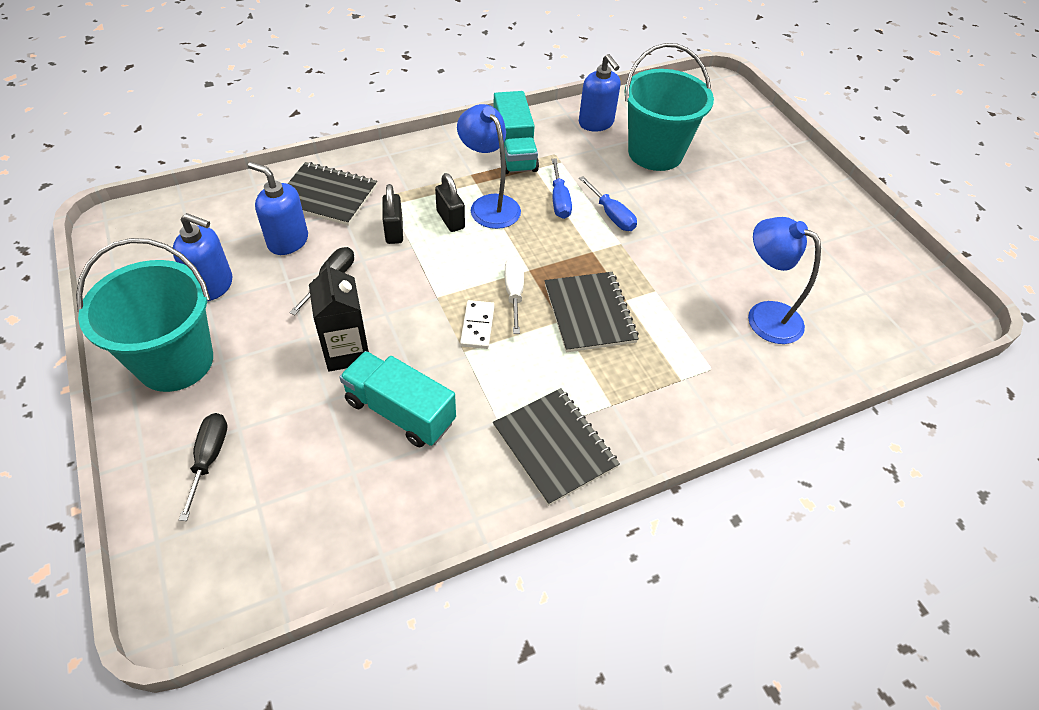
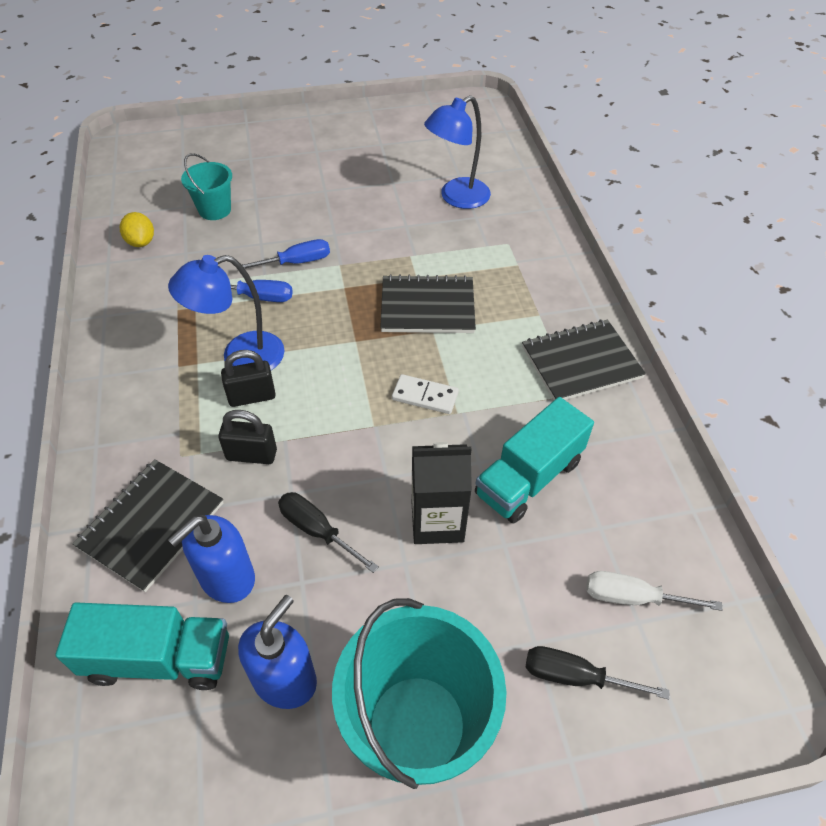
camera: 75 degrees left, 0 degrees up
(514, 152) = (156, 320): turquoise truck -> turquoise truck (159, 658)
(514, 293) = (386, 359): white screwdriver -> white screwdriver (633, 597)
(596, 123) = (141, 242): blue soap dispenser -> yellow lemon
(655, 153) = (214, 210): turquoise bucket -> turquoise bucket, size x0.53

